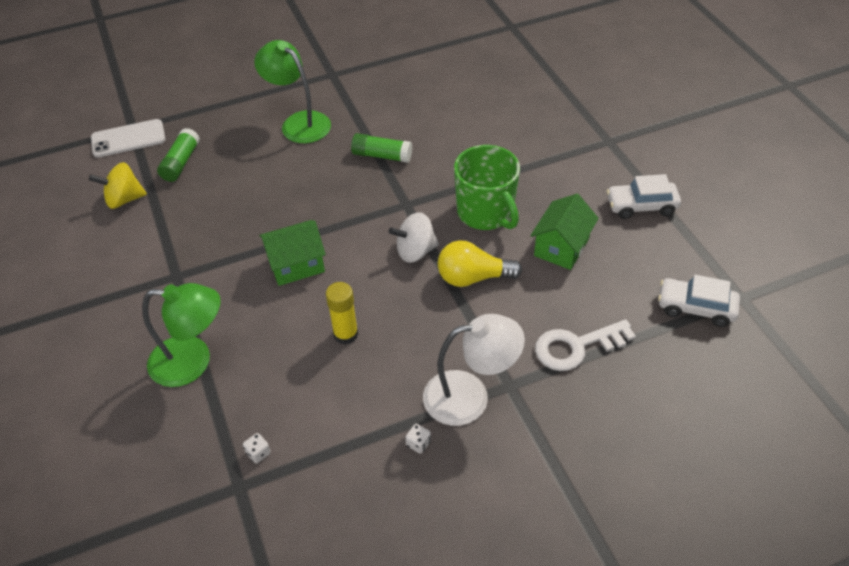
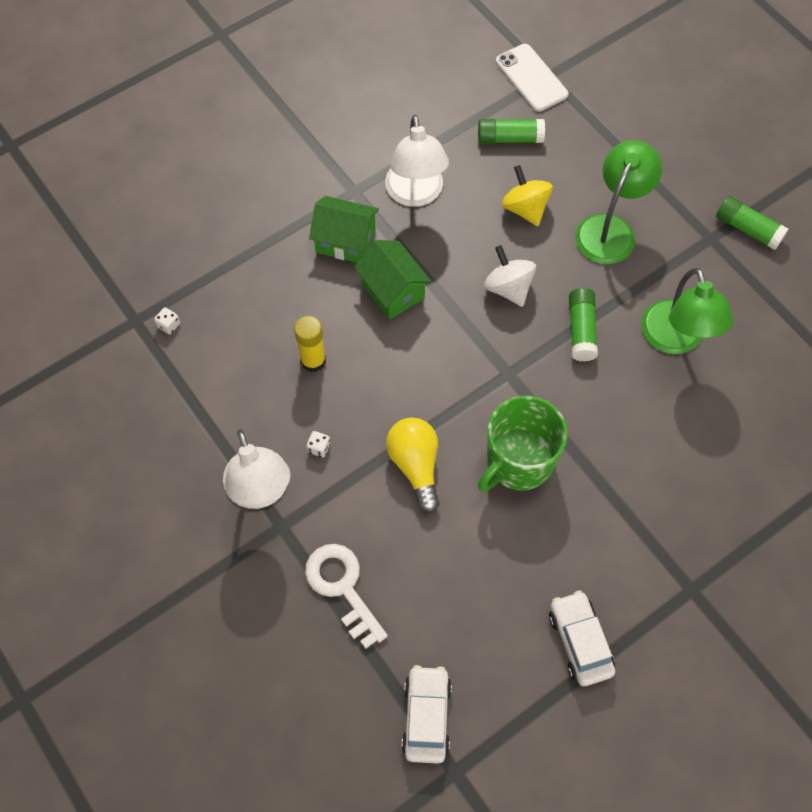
camera: 75 degrees right, 15 degrees up
(124, 199) = (442, 109): yellow spinning top -> yellow spinning top (525, 208)
(193, 362) = (255, 241): green lamp -> green lamp (675, 339)
(204, 232) = (416, 194): none -> white lamp
(332, 56) = (747, 229): none -> green glue stick
(415, 251) = (439, 400): white spinning top -> white spinning top (508, 288)
(418, 443) = (199, 456): white dice -> white dice (319, 448)
(561, 247) = (485, 554): green house -> green house (345, 241)

